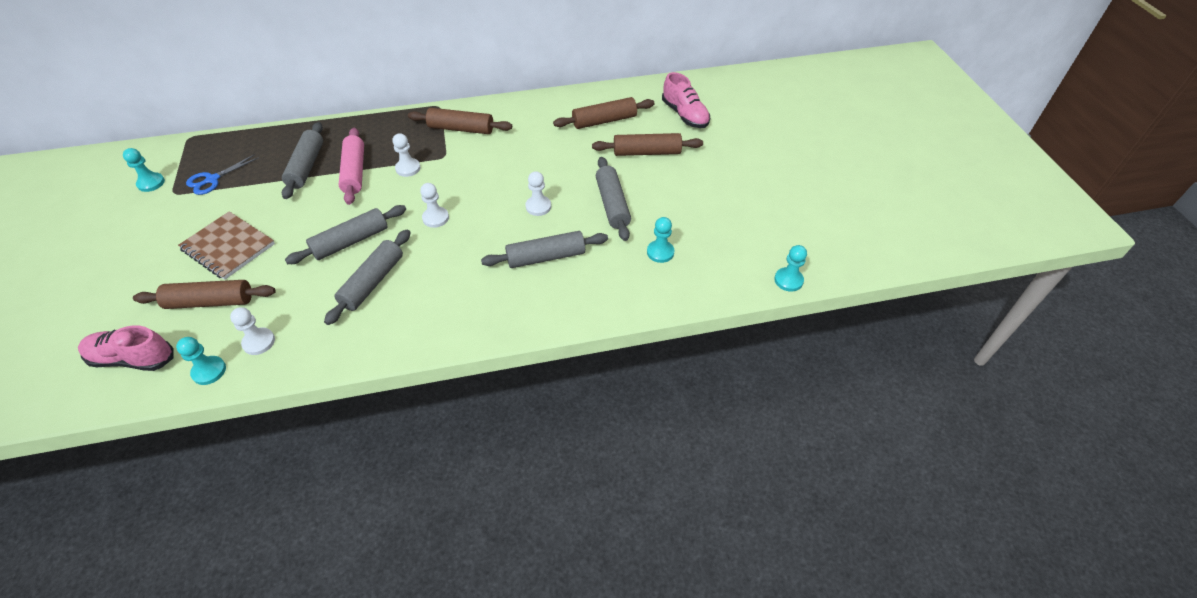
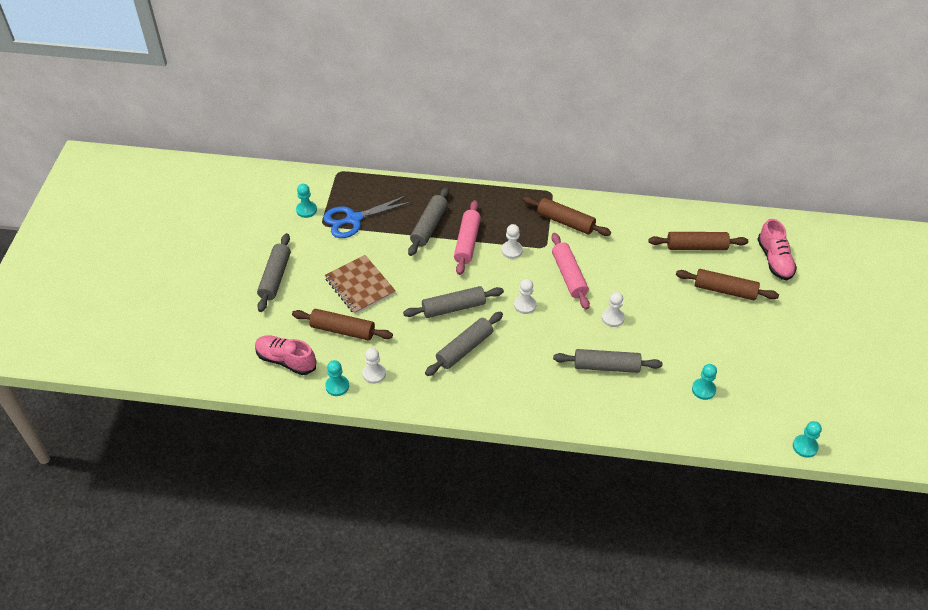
camera: 20 degrees right, 0 degrees up
(212, 179) = (353, 219): blue scissors -> blue scissors, size x1.50
(478, 178) = (569, 276): none -> pink rolling pin
(612, 204) = (677, 333): grey rolling pin -> grey rolling pin (275, 277)

